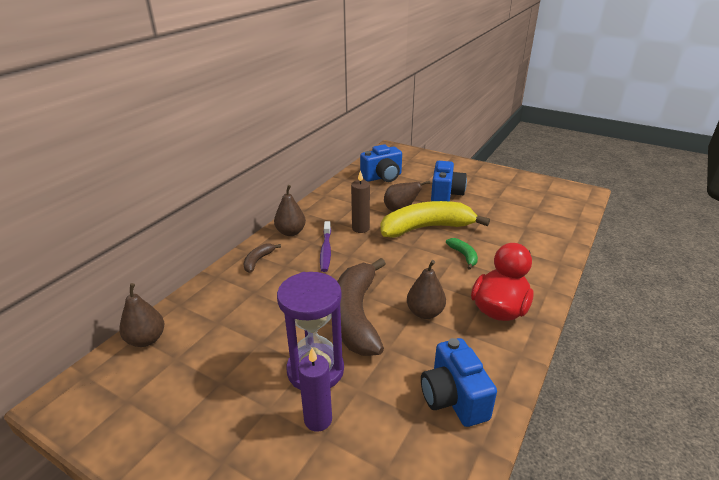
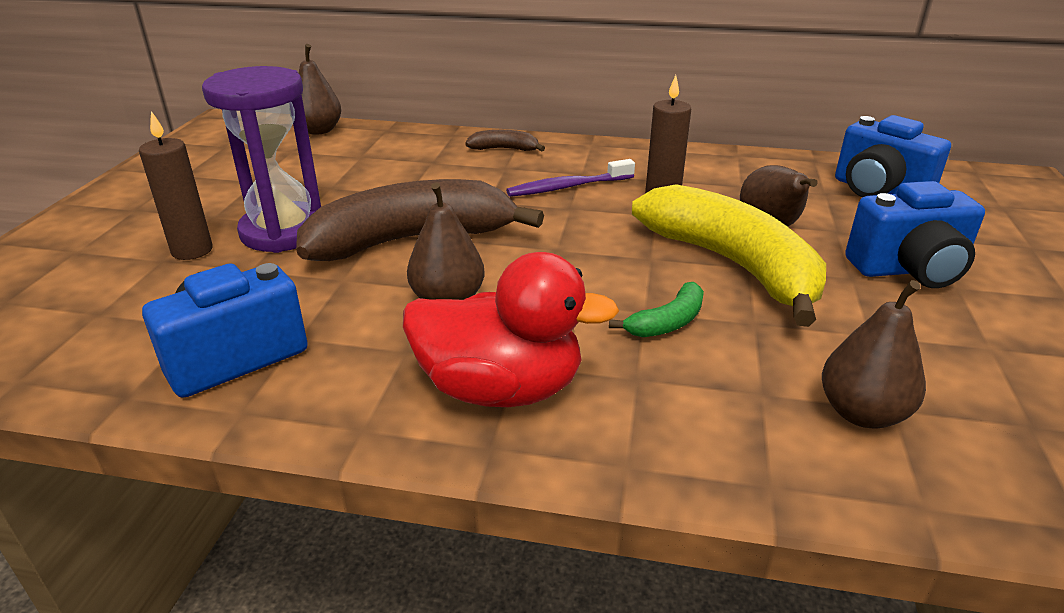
camera: 70 degrees right, 0 degrees up
(291, 232) = (595, 154): brown pear -> brown pear (862, 413)
(318, 420) = (192, 251): purple candle -> brown candle

